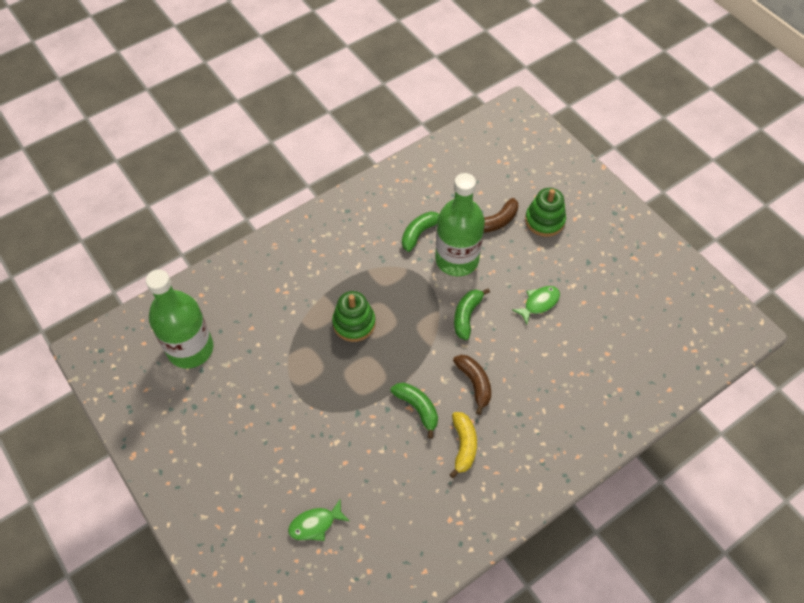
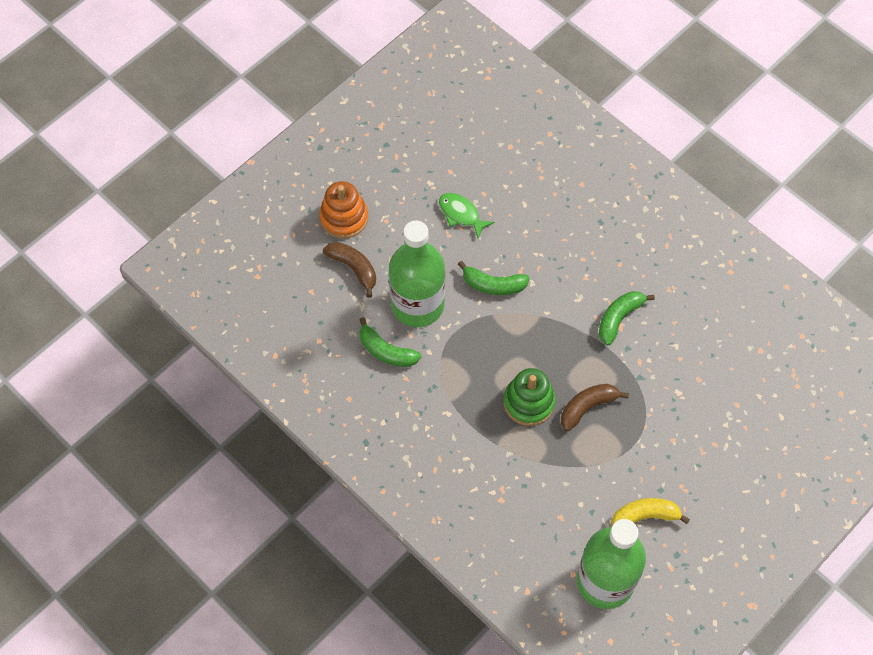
camera: 100 degrees left, 5 degrees up
(315, 524) = (771, 394): green fish -> none
(463, 445) = (649, 269): yellow banana -> yellow banana (644, 516)
(474, 383) = (576, 267): brown banana -> brown banana (587, 407)
(544, 220) = (344, 218): green stacking toy -> orange stacking toy

